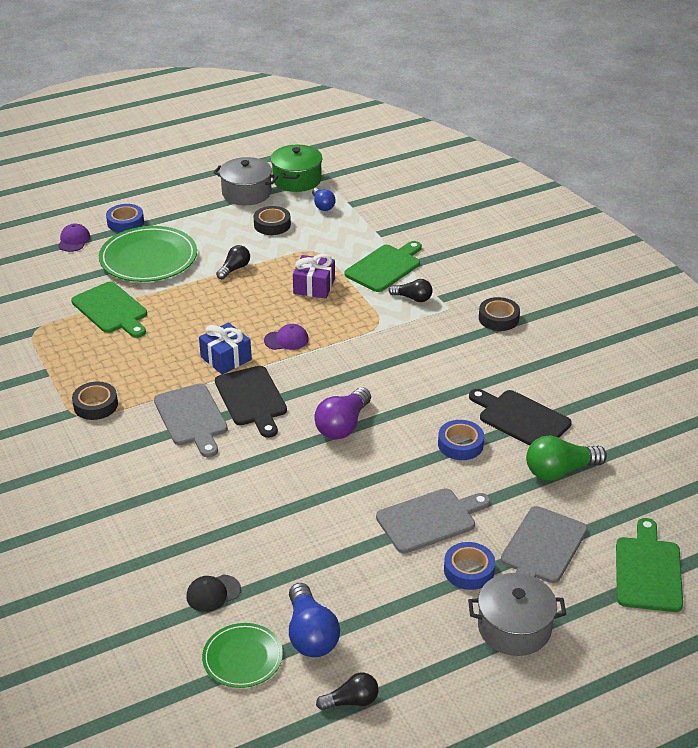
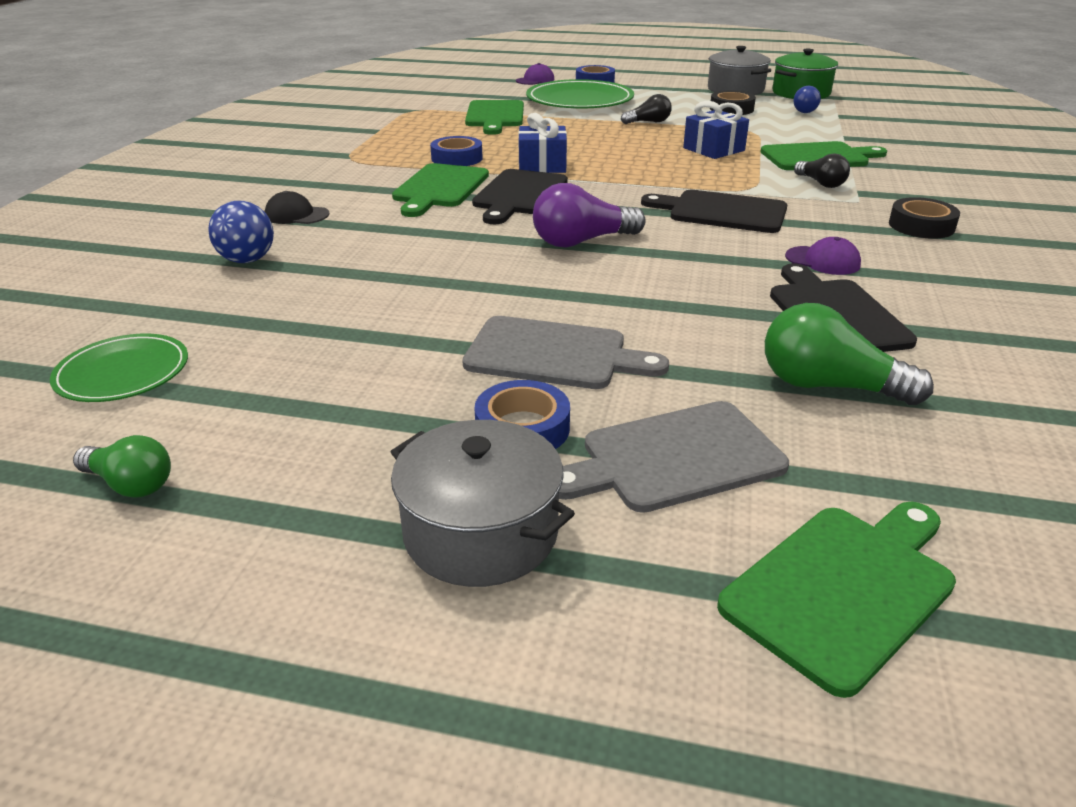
camera: 40 degrees right, 5 degrees down
(95, 405) = (375, 157): black tape -> none
(173, 548) = (247, 260): none -> blue ball
(192, 418) = (440, 188): grey cutting board -> green cutting board
(213, 593) = (209, 307): black cap -> black cap (296, 215)
(286, 340) = (624, 171): purple cap -> purple cap (823, 261)
(310, 635) = (223, 390): blue light bulb -> none
(314, 286) = (714, 149): purple gift -> blue gift
(351, 701) = (130, 484): black light bulb -> green light bulb
(388, 356) = (722, 212): none -> black cutting board
(460, 444) = (707, 305): blue tape -> blue tape (457, 158)

